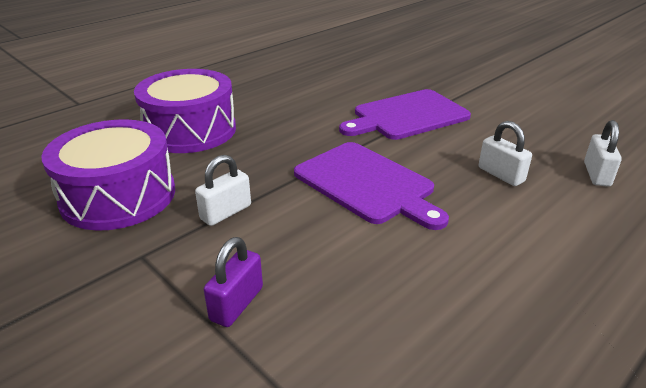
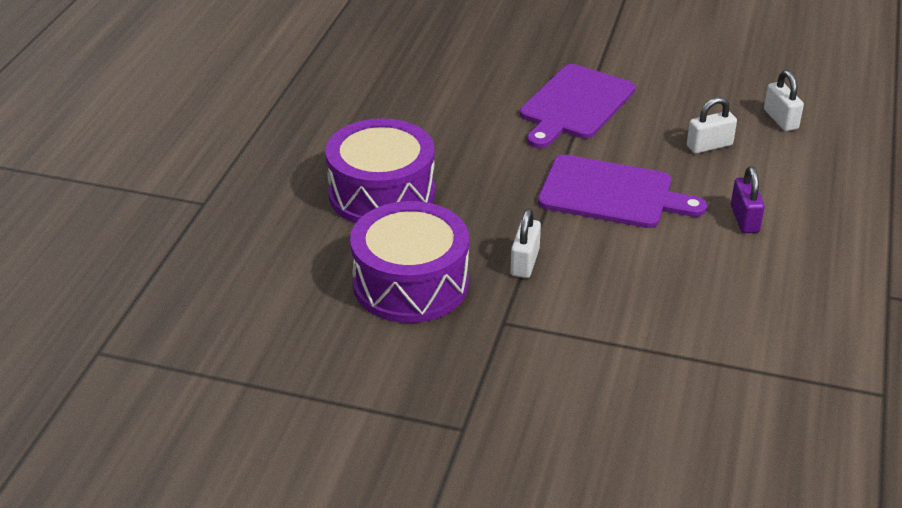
camera: 30 degrees left, 5 degrees up
(237, 304) = (618, 325): purple padlock -> purple padlock (744, 219)
(501, 175) = (709, 146): white padlock -> white padlock turned 45 degrees counterclockwise

